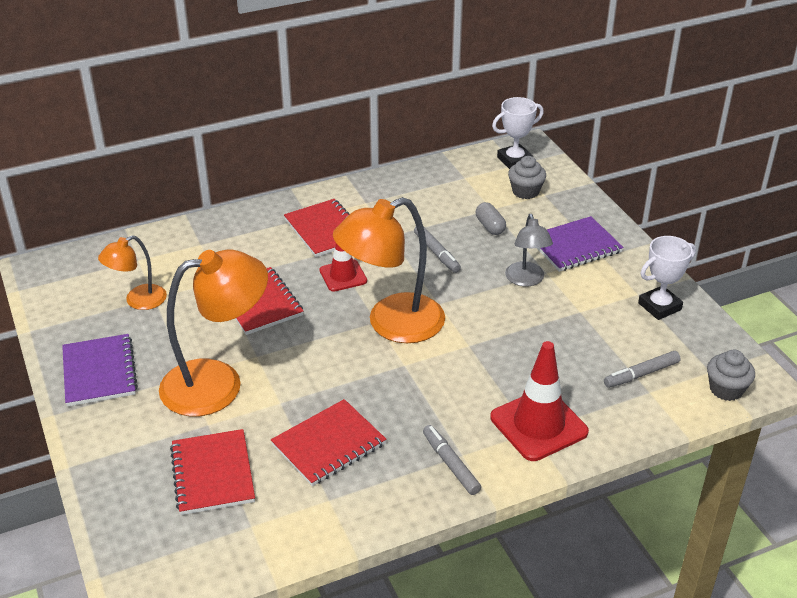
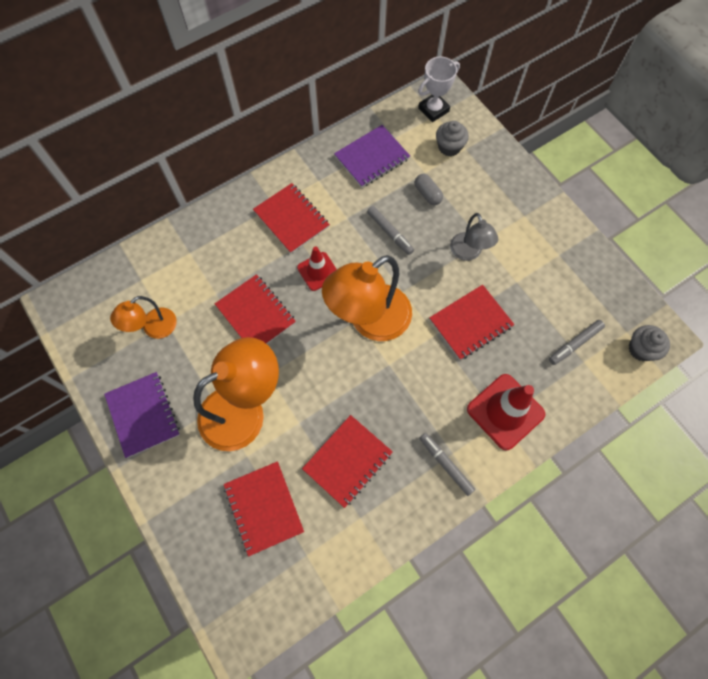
camera: 10 degrees left, 30 degrees up
(514, 340) = (470, 323): none -> red notebook
(575, 246) = (500, 207): purple notebook -> purple notebook (372, 158)
(659, 306) = (578, 266): white trophy -> none

